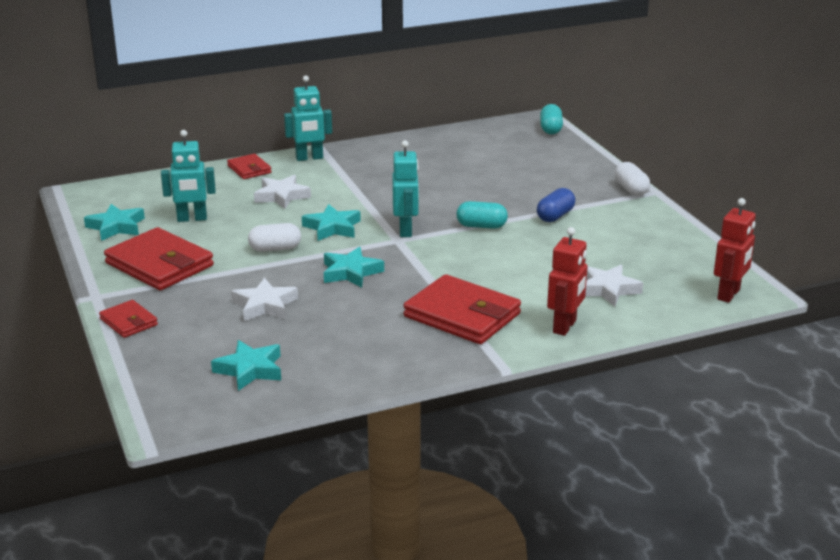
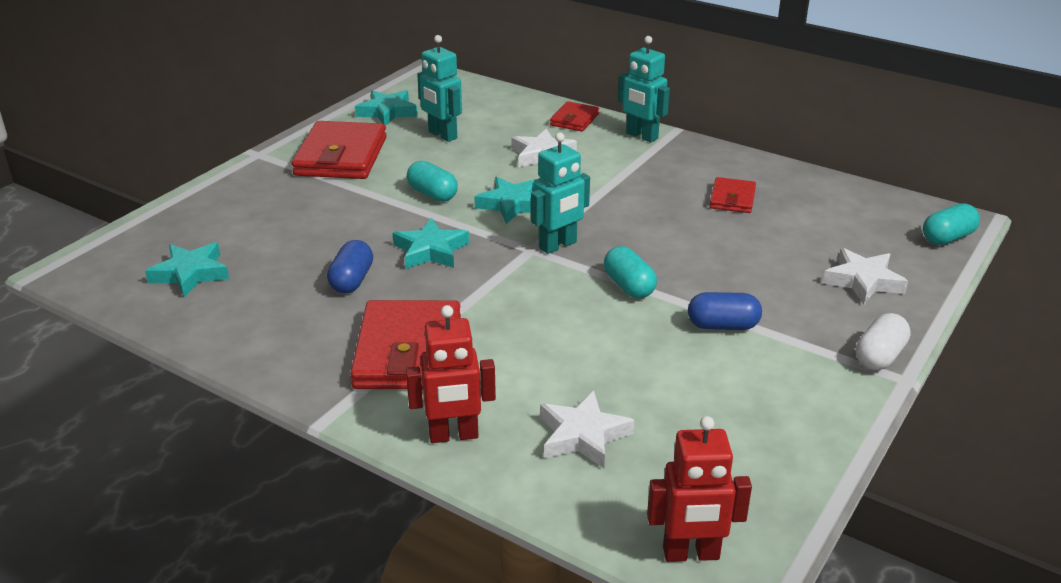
camera: 55 degrees right, 5 degrees up
(129, 322) = (227, 185): red wallet -> red wallet (732, 199)
(264, 305) = (317, 233): white star -> white star (863, 281)
(275, 249) = (432, 194): white capsule -> turquoise capsule
(349, 310) = (352, 280): none -> blue capsule

